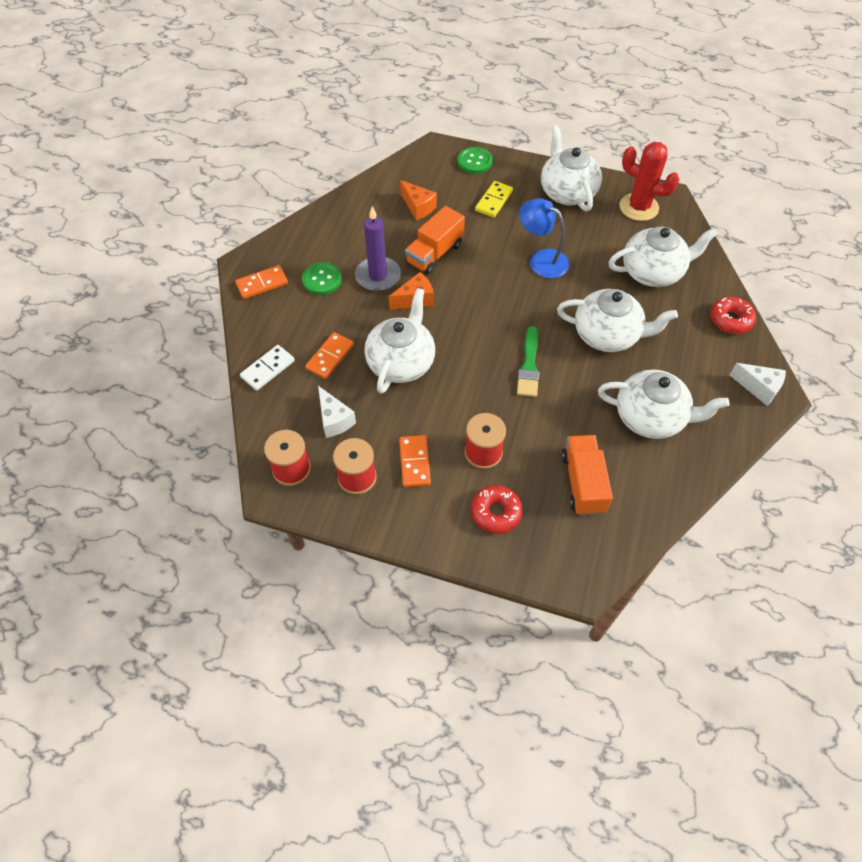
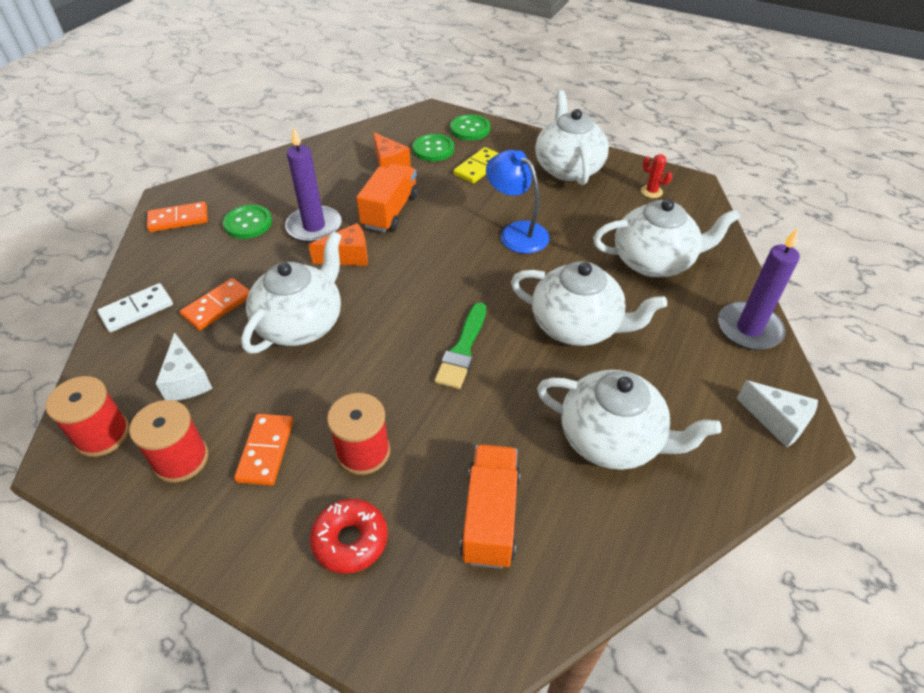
camera: 10 degrees right, 10 degrees down
(434, 253) = (390, 211): orange truck -> orange truck turned 150 degrees clockwise
(450, 187) = (433, 149): none -> green button
(638, 207) = (651, 191): red cactus -> red cactus, size x0.45
(730, 320) = (749, 329): red donut -> purple candle

